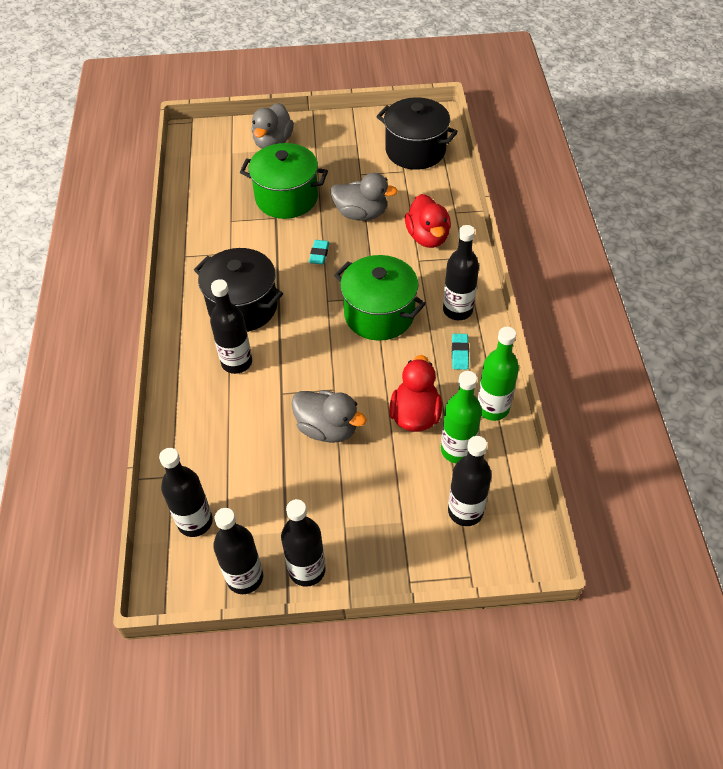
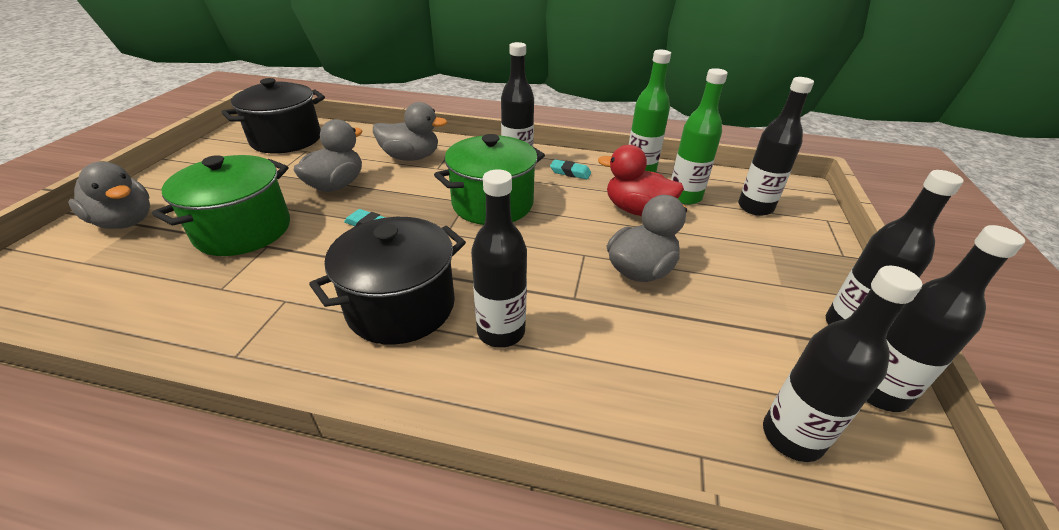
camera: 75 degrees left, 15 degrees down
(427, 237) = (411, 157): red duck -> grey duck

